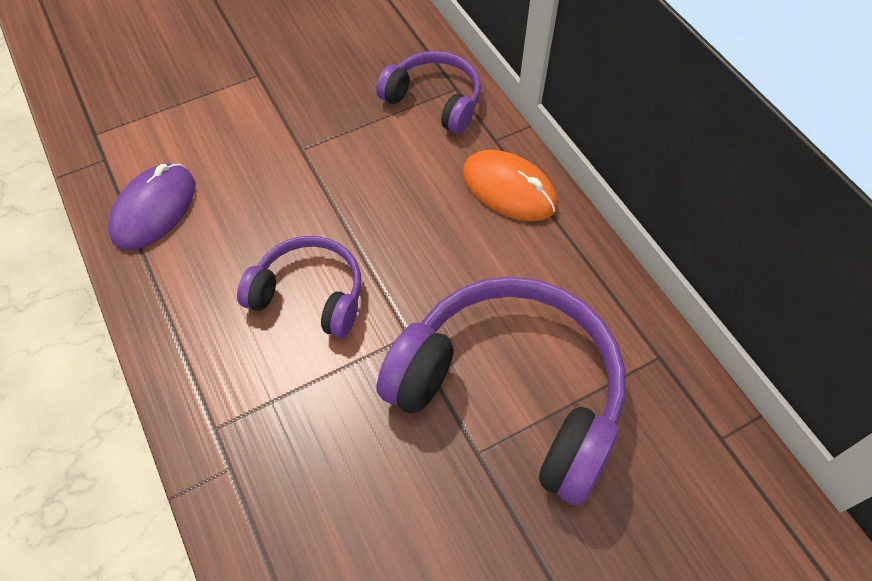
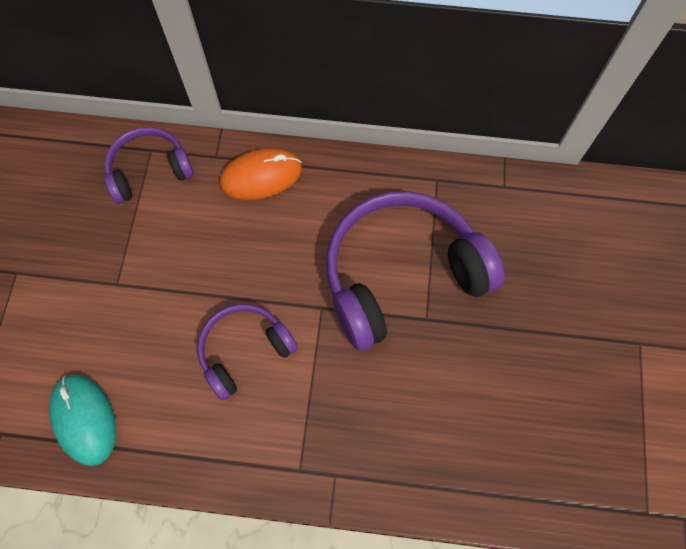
camera: 55 degrees left, 10 degrees up
(154, 209) = (84, 419): purple mouse -> turquoise mouse

